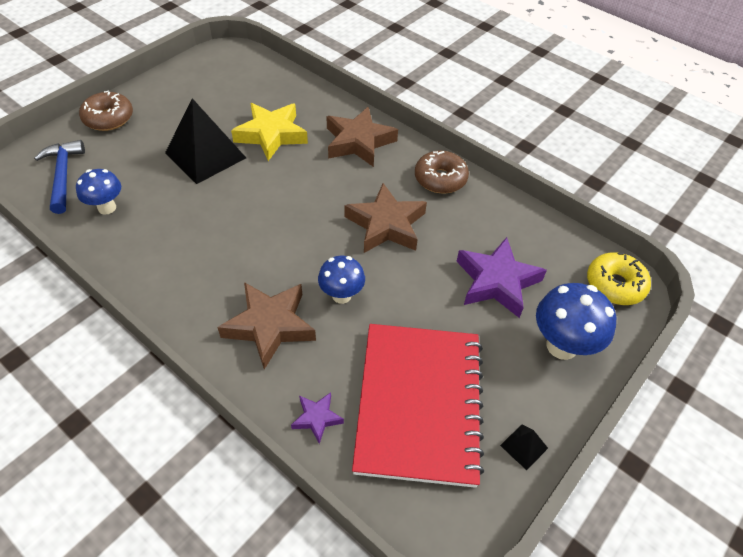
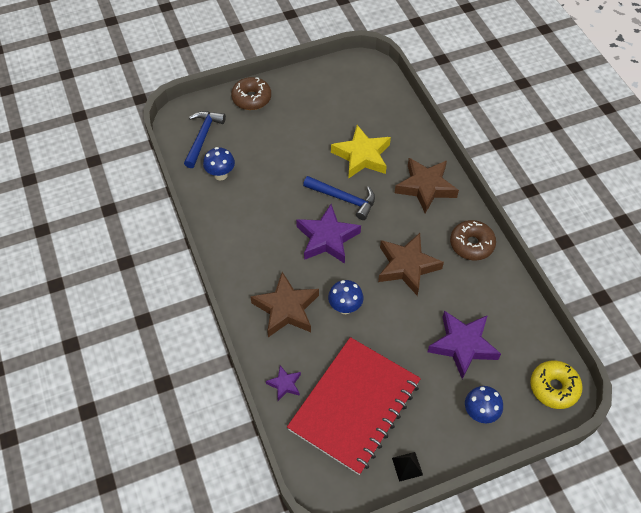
camera: 30 degrees right, 5 degrees up
(205, 155) = (305, 156): black pyramid -> none
(275, 183) = (344, 199): none -> blue hammer
(277, 229) = (327, 238): none -> purple star
(561, 346) = (480, 413): blue mushroom -> blue mushroom, size x0.65

